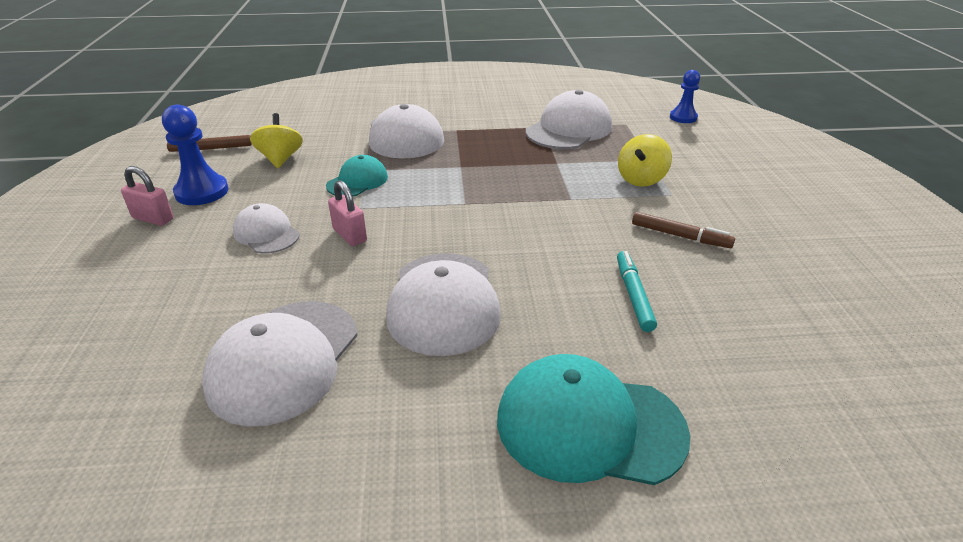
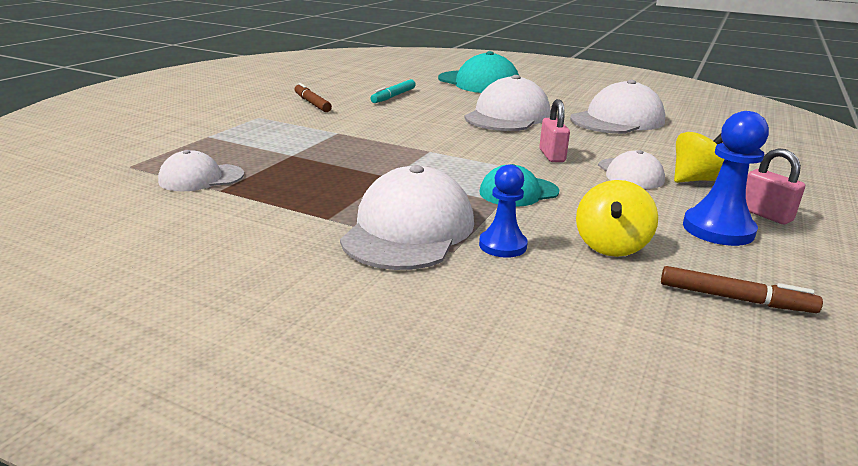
camera: 150 degrees left, 10 degrees down
(569, 129) = (201, 178): white cap -> white cap, size x0.58
(641, 179) = (255, 128): yellow spinning top -> yellow spinning top (695, 180)
(683, 117) = (57, 154): blue pawn -> blue pawn (502, 245)

